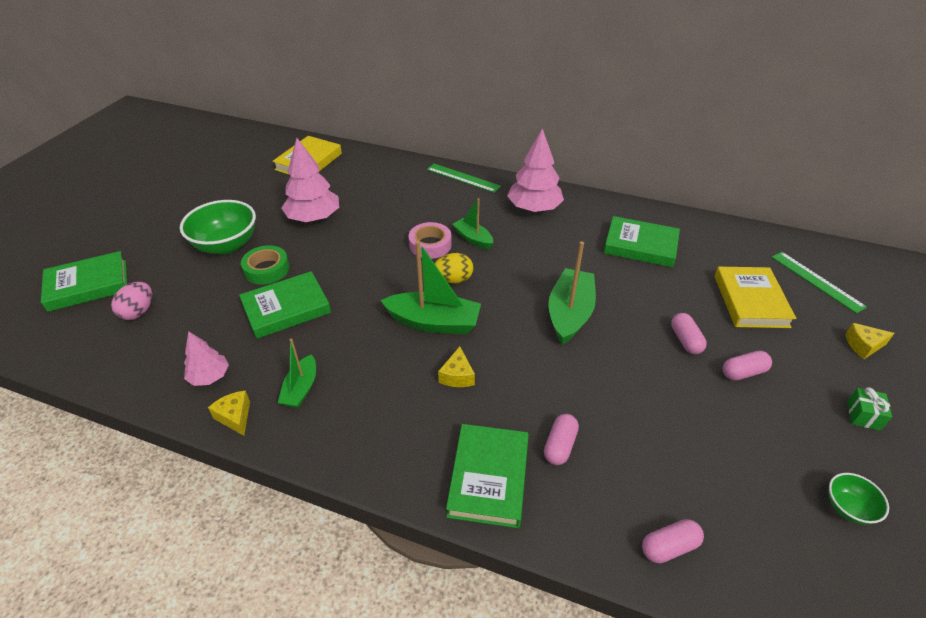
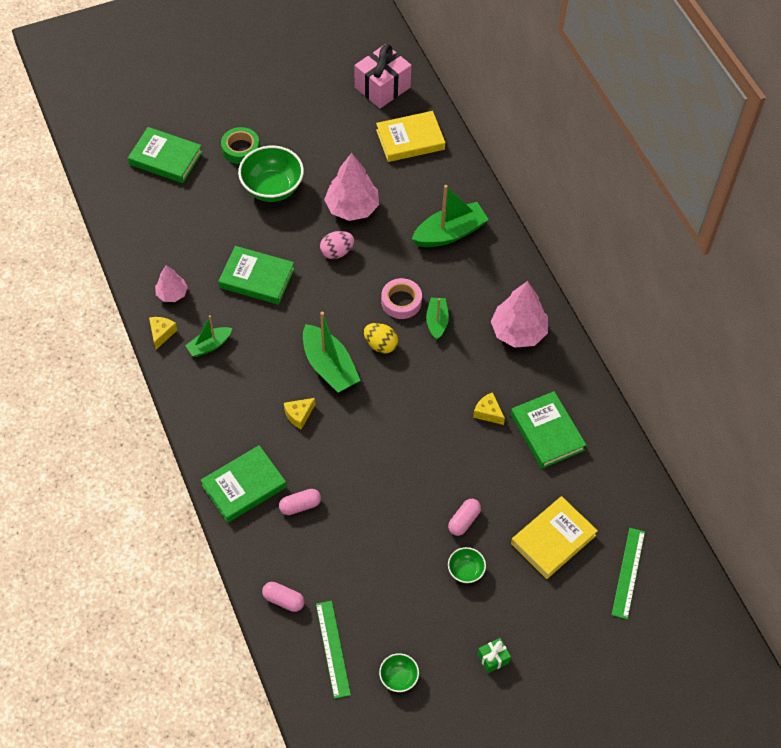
camera: 45 degrees right, 15 degrees up
(138, 312) = (175, 208): pink egg -> pink egg (337, 252)
(250, 148) = (382, 87): none -> pink gift
(267, 269) = (276, 233): green tape -> green tape (240, 149)
(463, 178) = (505, 255): green ruler -> green ruler (332, 648)
(570, 313) = (419, 437): green boat -> green boat (450, 233)
(743, 372) = (465, 571): pink capsule -> green bowl
(863, 345) = (573, 633): yellow cheese -> yellow cheese (488, 412)

